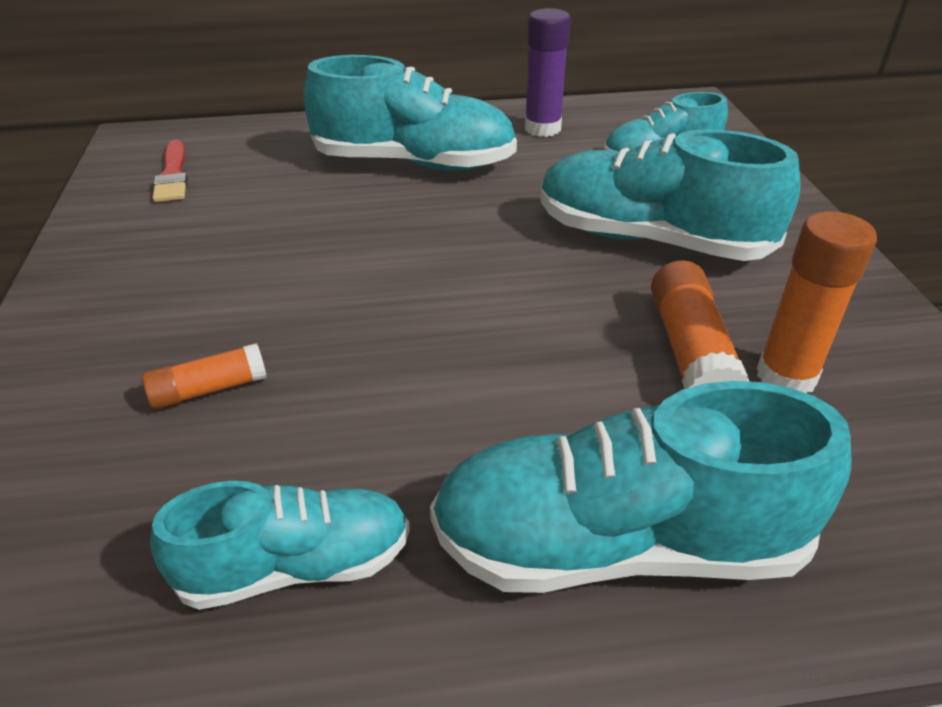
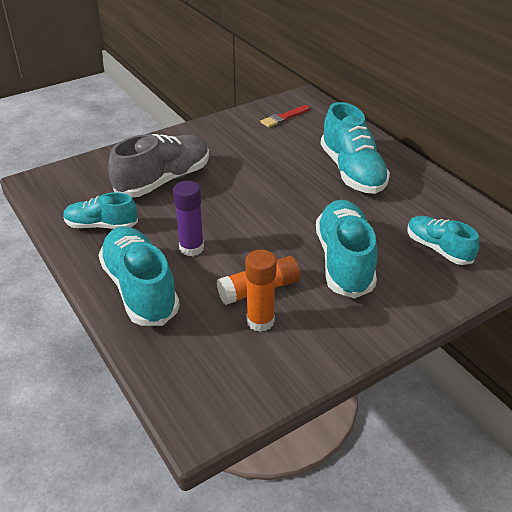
camera: 65 degrees right, 0 degrees up
(209, 389) = (164, 180): orange glue stick -> grey shoe
(296, 566) = (101, 225): turquoise shoe -> turquoise shoe turned 135 degrees clockwise
(542, 129) = (430, 200): purple glue stick -> purple glue stick (191, 248)

